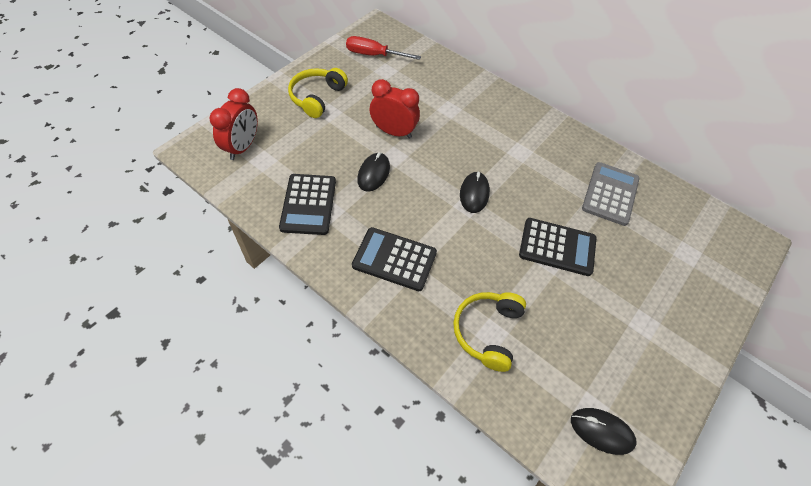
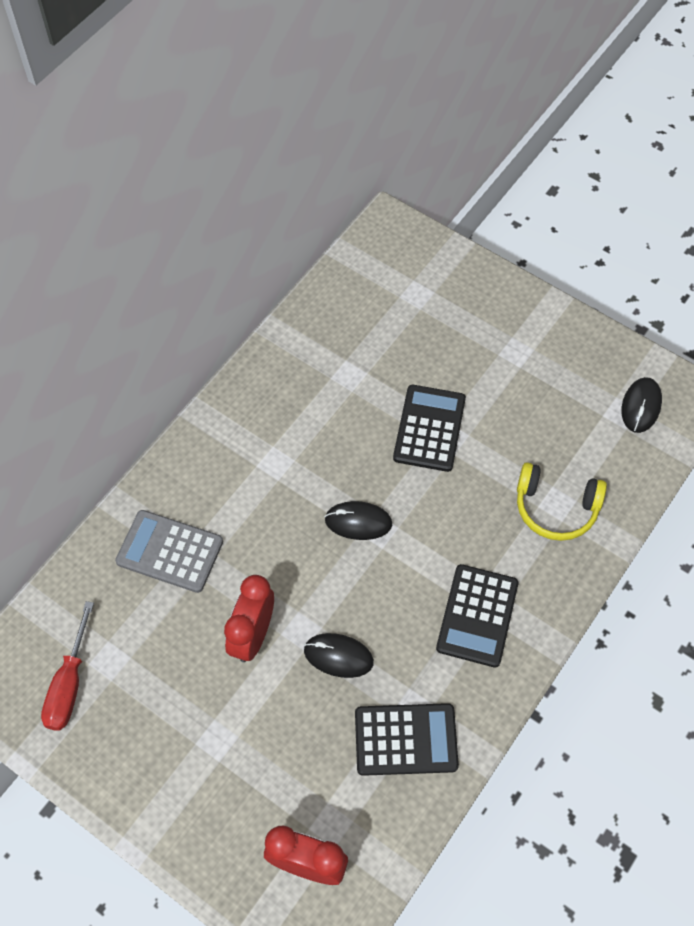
camera: 90 degrees left, 5 degrees up
(317, 97) = (183, 765): yellow headphones -> none
(610, 194) = (338, 362): grey calculator -> grey calculator (170, 552)

